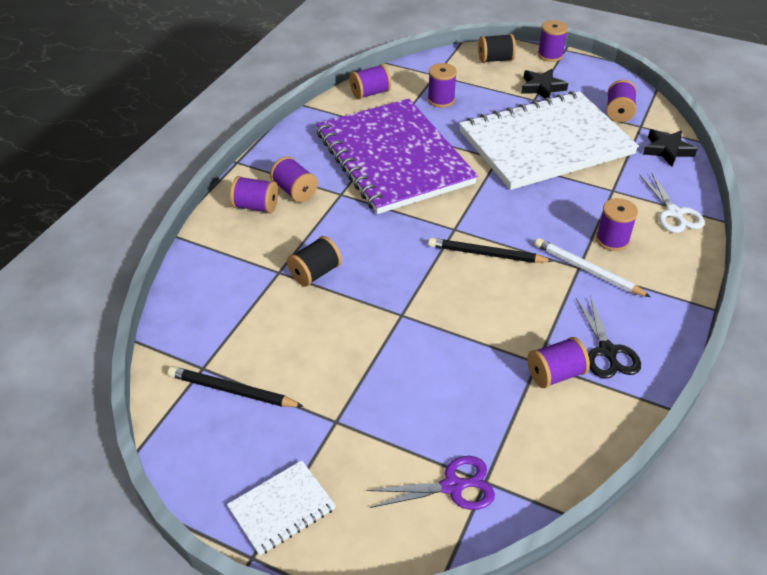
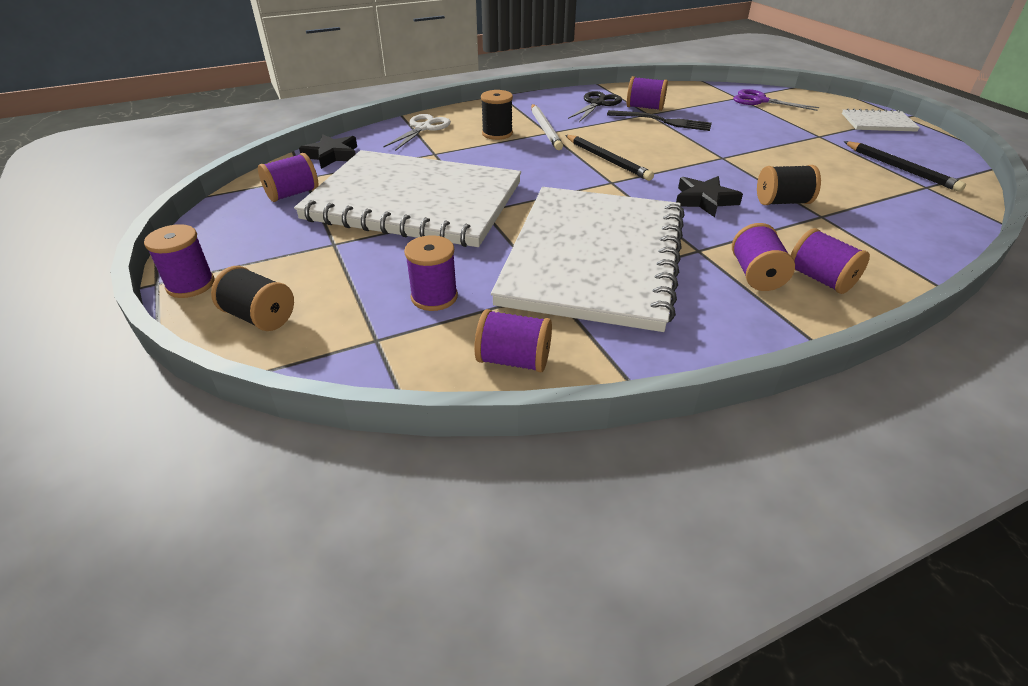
camera: 140 degrees left, 5 degrees down
(393, 158) = (594, 258): purple notebook -> white notebook
(507, 353) = (663, 121): none -> black fork
(542, 87) = (296, 251): black star -> black star (704, 200)
(612, 240) = (497, 133): purple spool -> black spool

